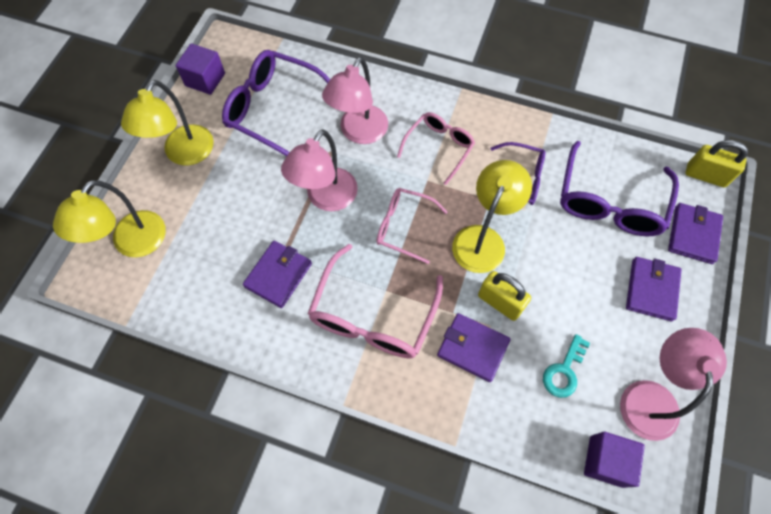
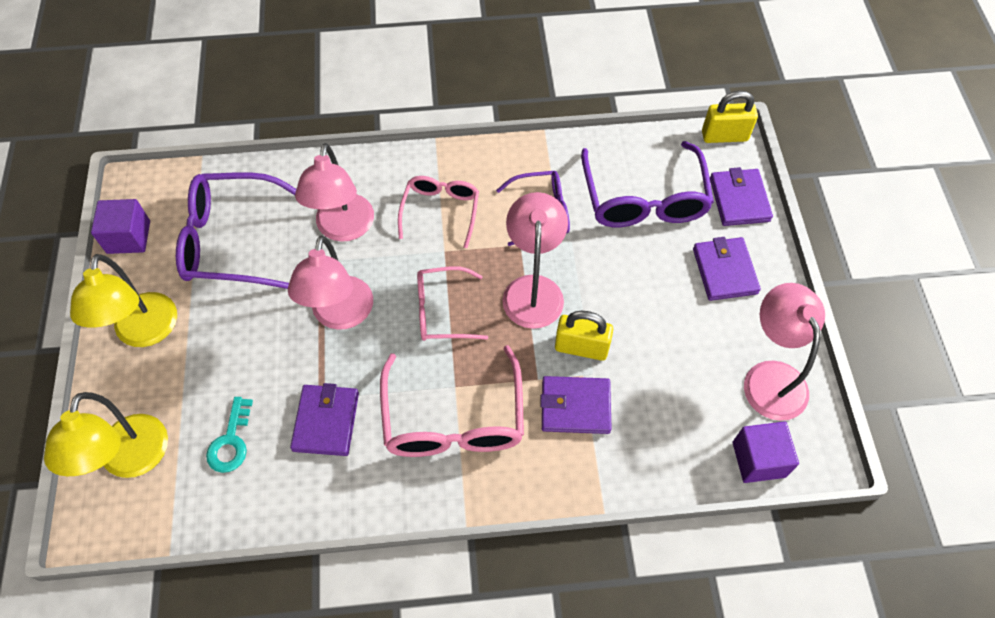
camera: 25 degrees left, 5 degrees down
(483, 239) = (533, 289): yellow lamp -> pink lamp
(564, 371) = (677, 389): turquoise key -> turquoise key (231, 441)

